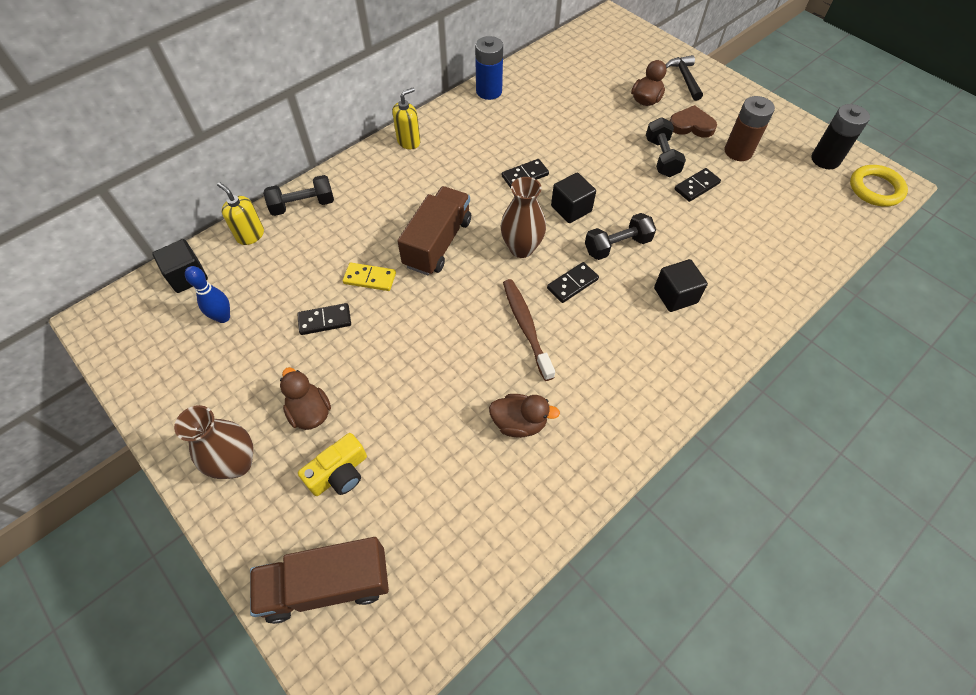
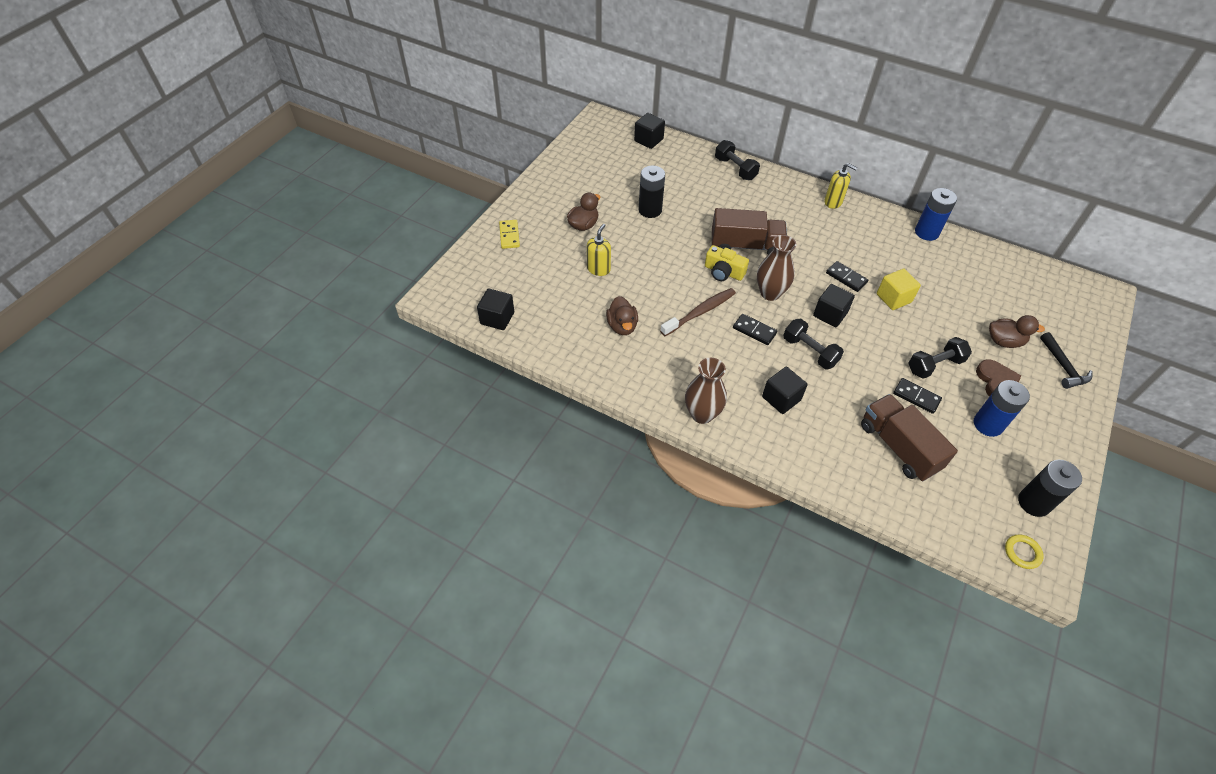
camera: 70 degrees right, 5 degrees down
(223, 317) = (628, 166): blue bowling pin -> none
(237, 463) = (539, 206): brown vase -> brown vase (702, 414)
(250, 235) = (695, 154): yellow soap dispenser -> yellow soap dispenser (598, 269)
(325, 320) = (650, 210): black domino -> black battery
(327, 585) = (486, 266): brown truck -> brown truck (898, 447)
(339, 473) = (551, 250): yellow camera -> yellow camera (723, 272)
(370, 278) = (694, 220): yellow domino -> yellow domino (509, 235)
(444, 595) = (497, 318): none -> black cube
(567, 151) = (893, 298): none -> yellow cube
(684, 78) = (1063, 367): black hammer -> black hammer turned 105 degrees clockwise
(738, 151) = (988, 424): brown battery -> blue battery
(875, 189) = (1022, 553): yellow ring -> yellow ring, size x0.61

